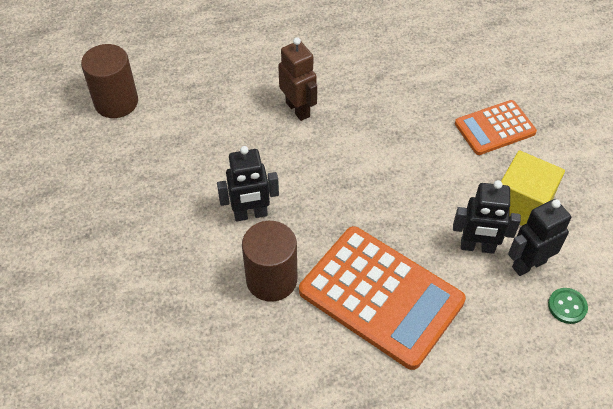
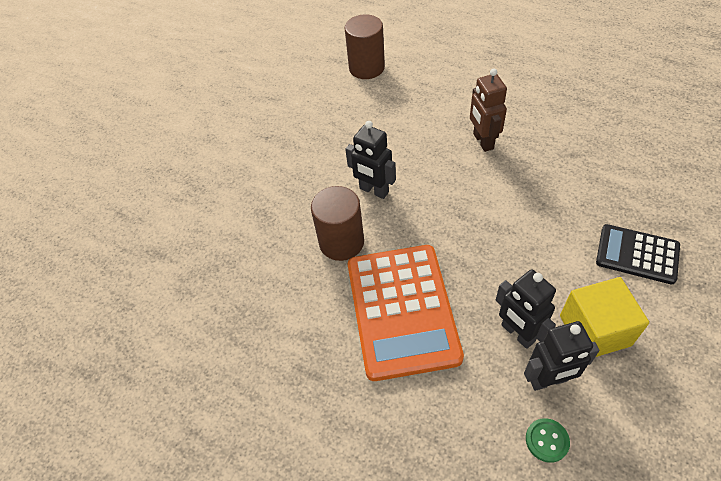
camera: 50 degrees right, 0 degrees up
(298, 109) = (483, 141): brown robot -> brown robot turned 150 degrees clockwise
(495, 128) = (637, 254): orange calculator -> black calculator
(528, 264) = (548, 380): black robot -> black robot turned 150 degrees clockwise

